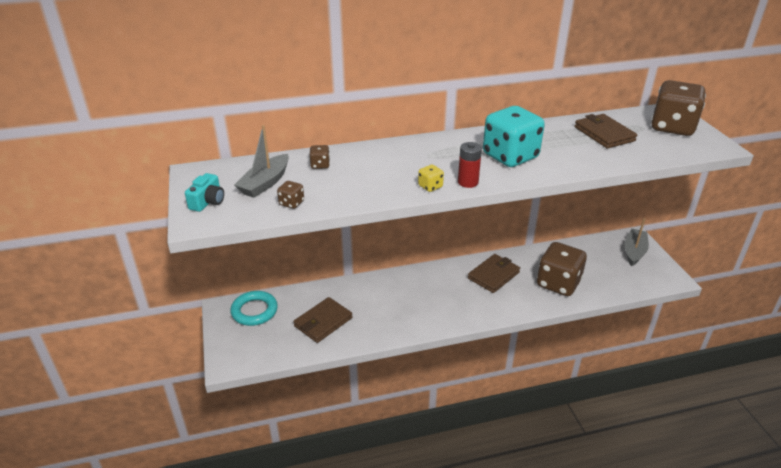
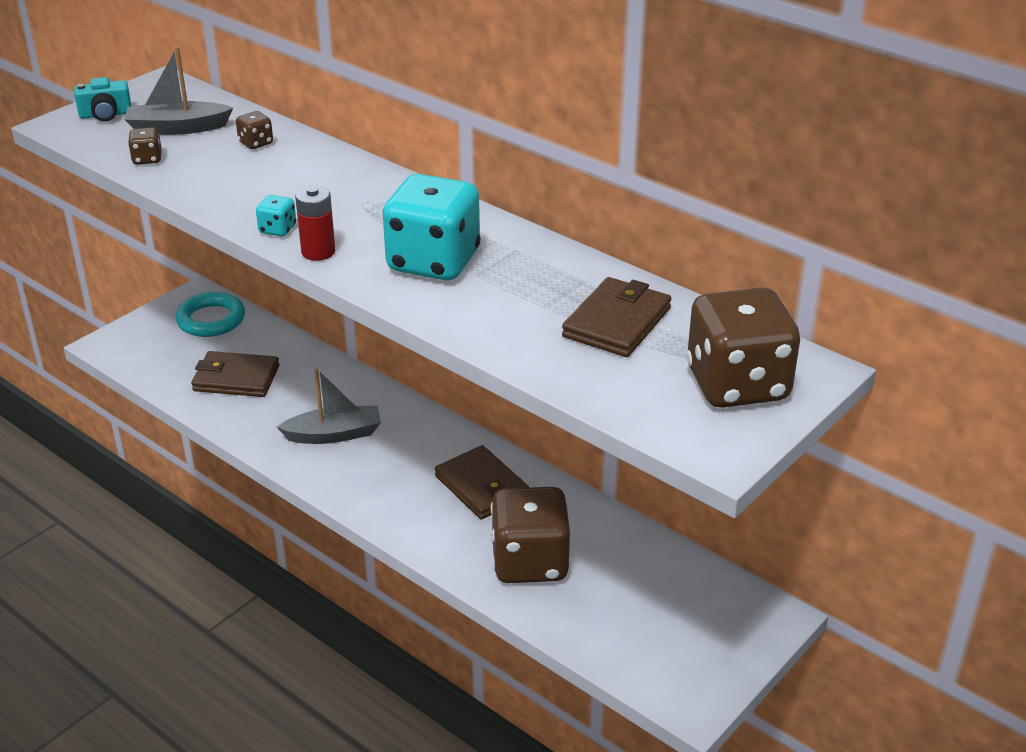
camera: 55 degrees right, 0 degrees up
(430, 186) = (277, 229): yellow dice -> turquoise dice
(493, 275) = (482, 486): brown wallet -> brown wallet turned 45 degrees clockwise
(634, 252) = (724, 628): grey boat -> grey boat (334, 434)

